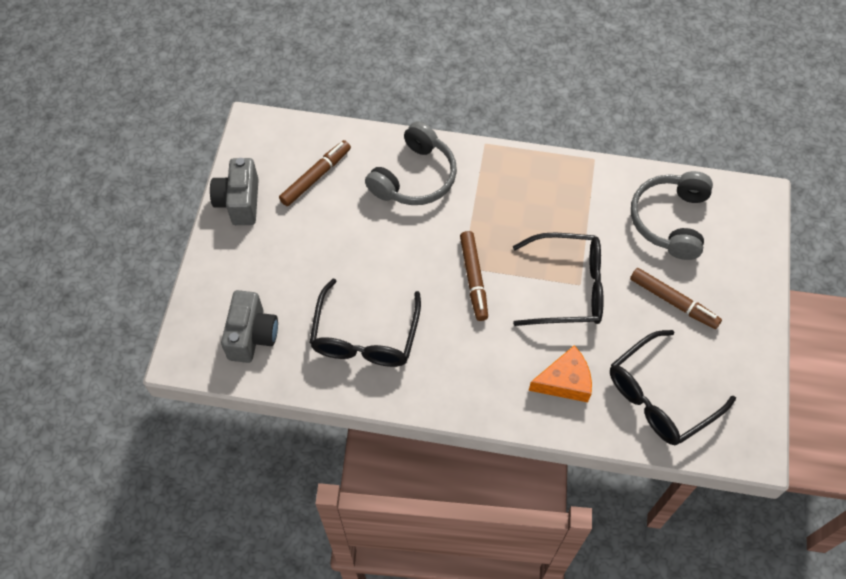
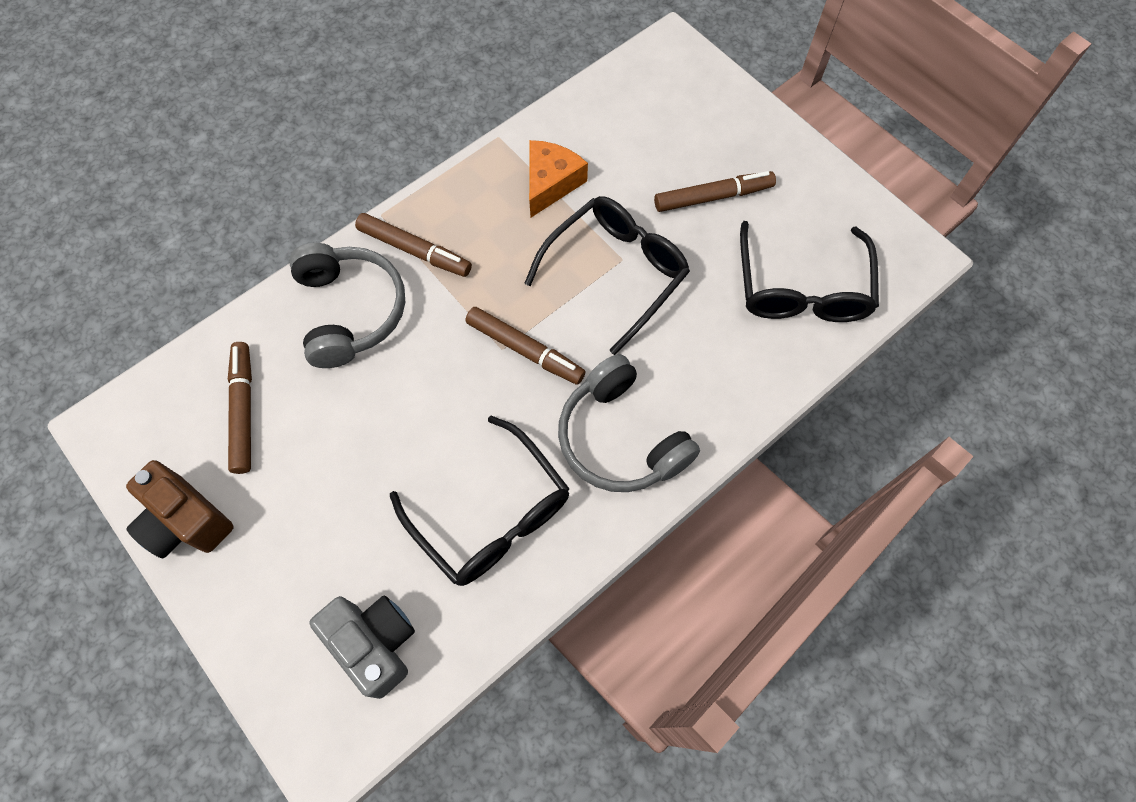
camera: 50 degrees left, 5 degrees up
(239, 202) = (187, 521): grey camera -> brown camera
(480, 177) = (414, 250): none -> brown marker
(565, 381) = (715, 358): orange cheese -> orange cheese (550, 183)
(670, 220) = (626, 130): grey headphones -> grey headphones (620, 438)

